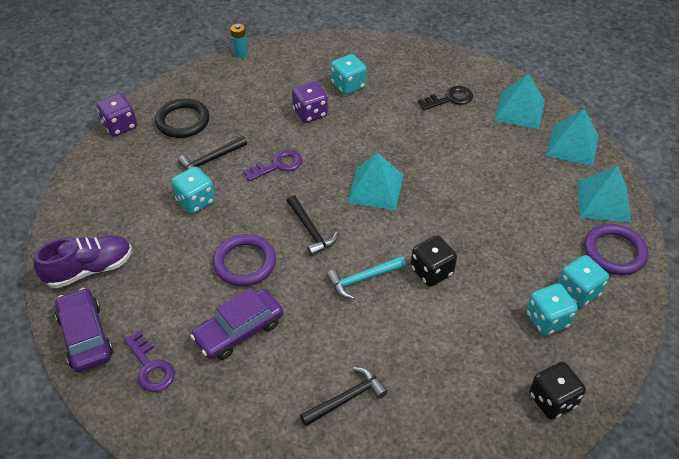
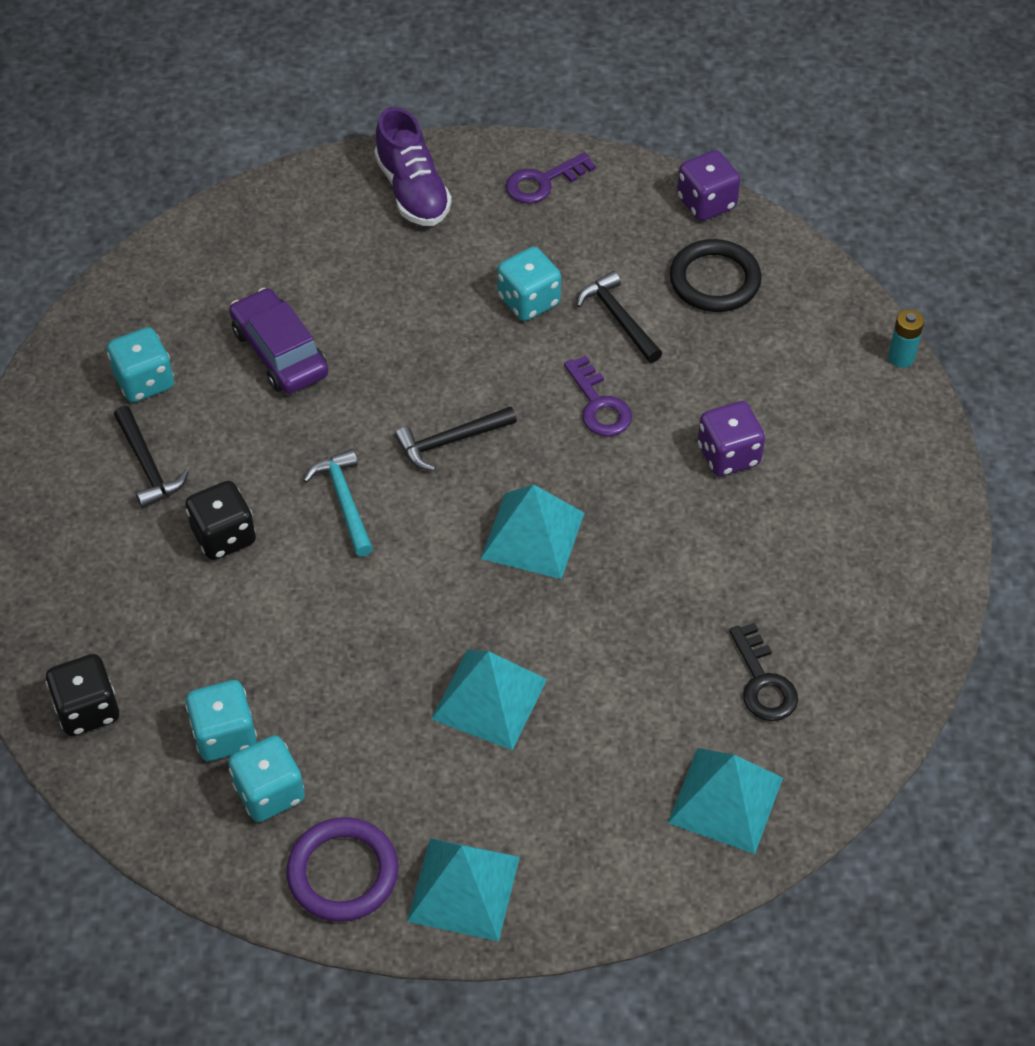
camera: 95 degrees right, 5 degrees up
(85, 336) = (301, 196): purple car -> none
(151, 367) = (240, 263): purple key -> purple key (543, 182)
(245, 263) = (398, 359): purple ring -> none
(348, 85) = (805, 518): turquoise dice -> turquoise dice (144, 381)
(431, 271) = (344, 592): black dice -> black dice (224, 536)
(572, 145) = (618, 873): turquoise pyramid -> turquoise pyramid (489, 698)

